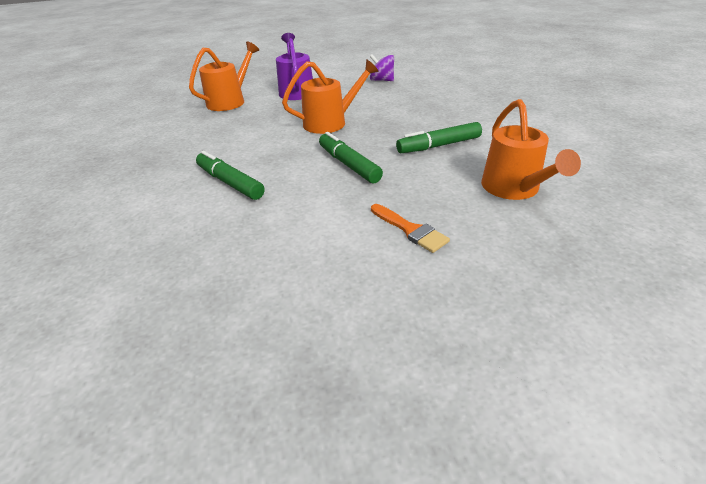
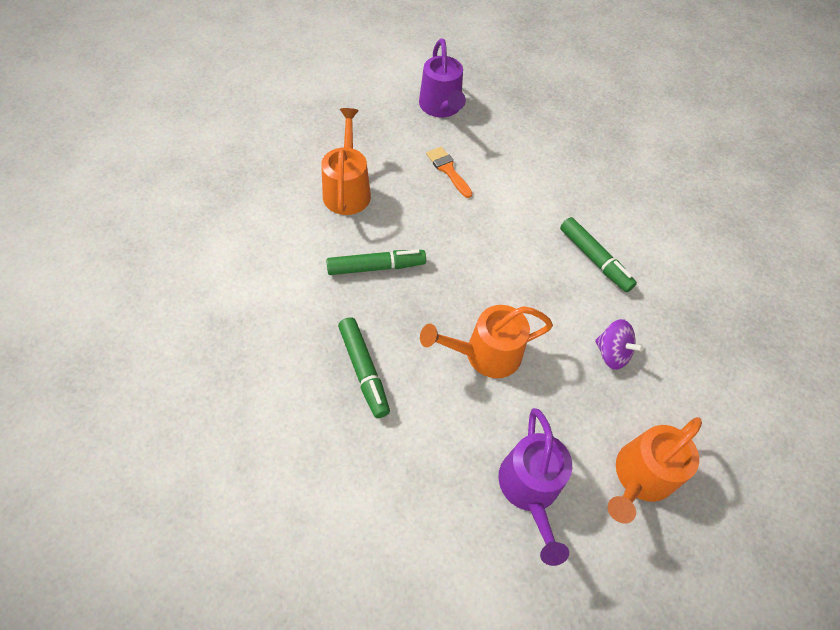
camera: 175 degrees left, 20 degrees up
(348, 164) = (478, 258): green marker -> green marker (364, 370)
(382, 80) = (373, 493): purple spinning top -> purple spinning top (611, 353)
(467, 322) = (441, 107): none -> purple watering can

